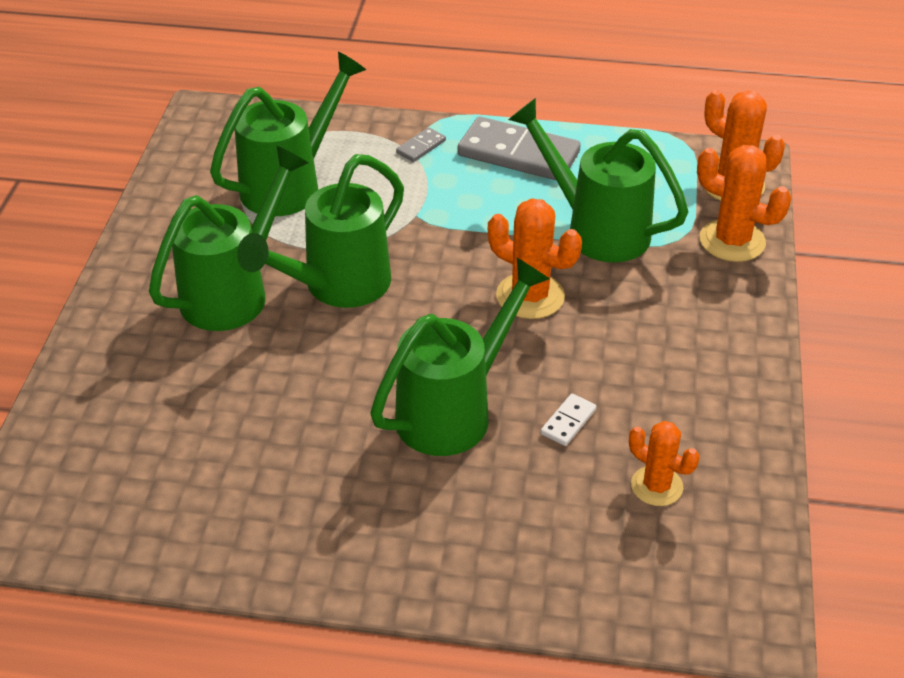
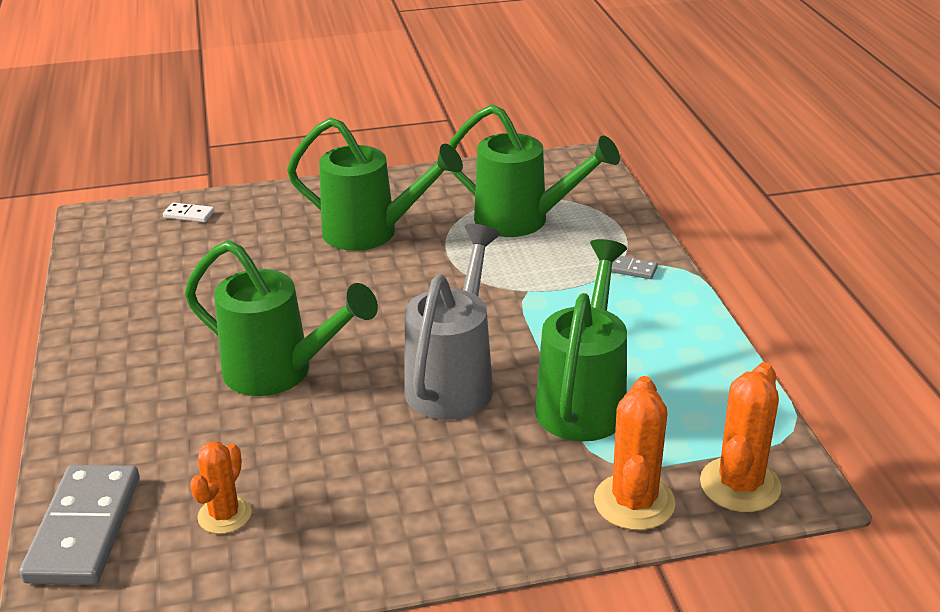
camera: 70 degrees right, 10 degrees down
(337, 287) = (405, 276): green watering can -> none
(518, 154) = (668, 325): grey domino -> grey domino (84, 529)
(530, 296) = (454, 380): orange cactus -> grey watering can
(568, 422) = (291, 441): white domino -> white domino (189, 214)

